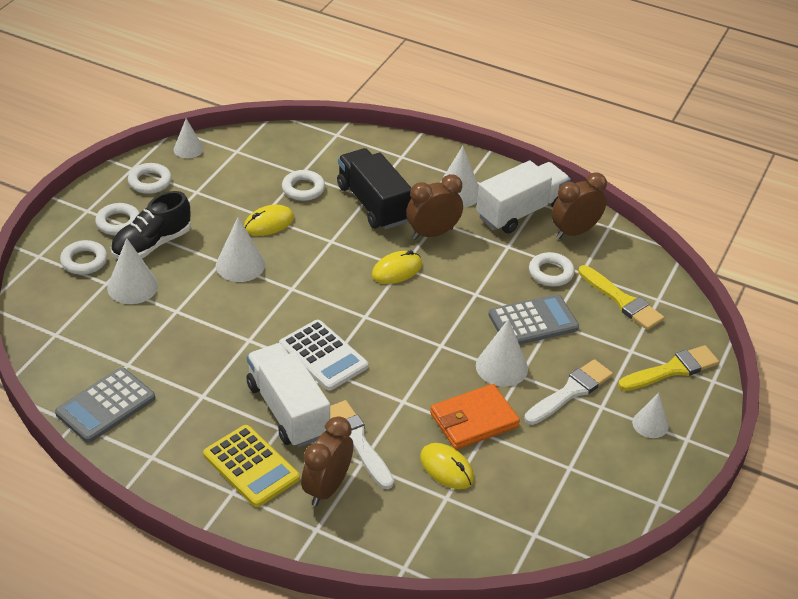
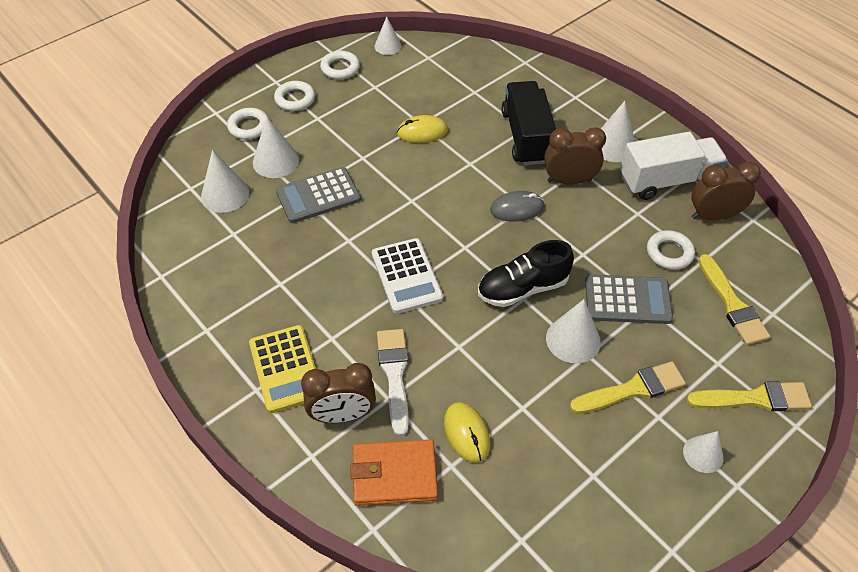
camera: 25 degrees right, 10 degrees up
(105, 406) = (194, 268): grey calculator -> grey calculator (318, 196)
(152, 244) = (312, 126): black shoe -> black shoe (522, 288)
(240, 265) = (377, 165): white cone -> white cone (225, 194)
(287, 410) = (347, 322): white truck -> none
(303, 189) = (469, 107): white ring -> none
(327, 488) = (342, 415): brown clock -> brown clock turned 150 degrees counterclockwise
(397, 270) = (517, 209): yellow mouse -> grey mouse
(474, 420) = (518, 389): orange wallet -> orange wallet (394, 474)
(570, 392) = (632, 389): white brush -> yellow brush

